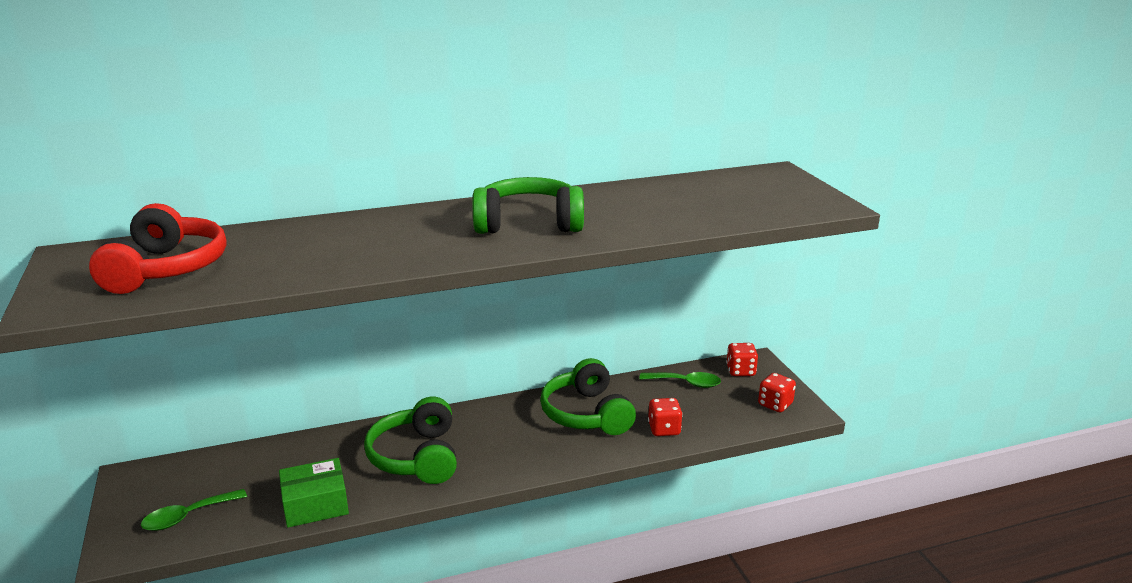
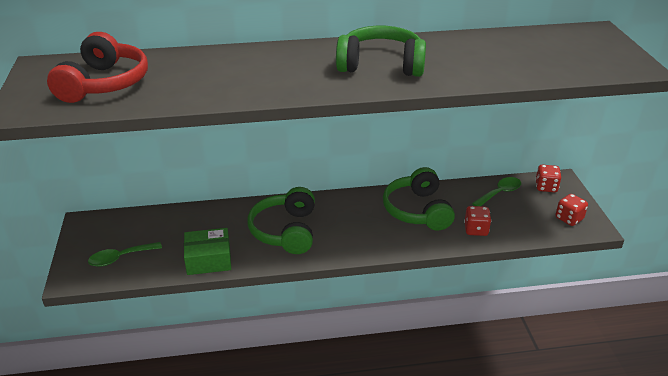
camera: 10 degrees right, 10 degrees up
(686, 383) = (500, 193): green spoon -> green spoon turned 60 degrees counterclockwise

